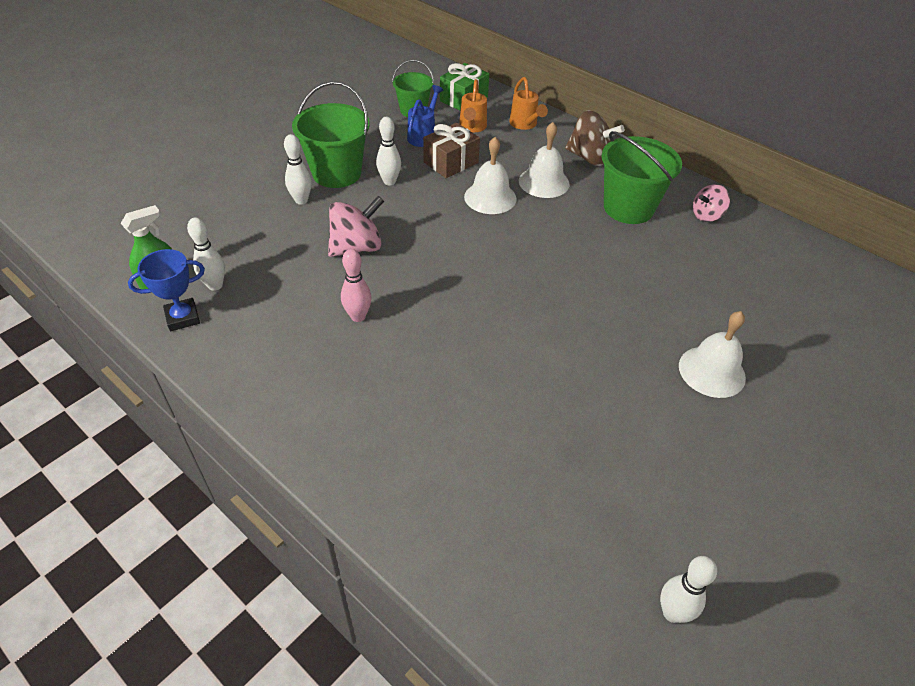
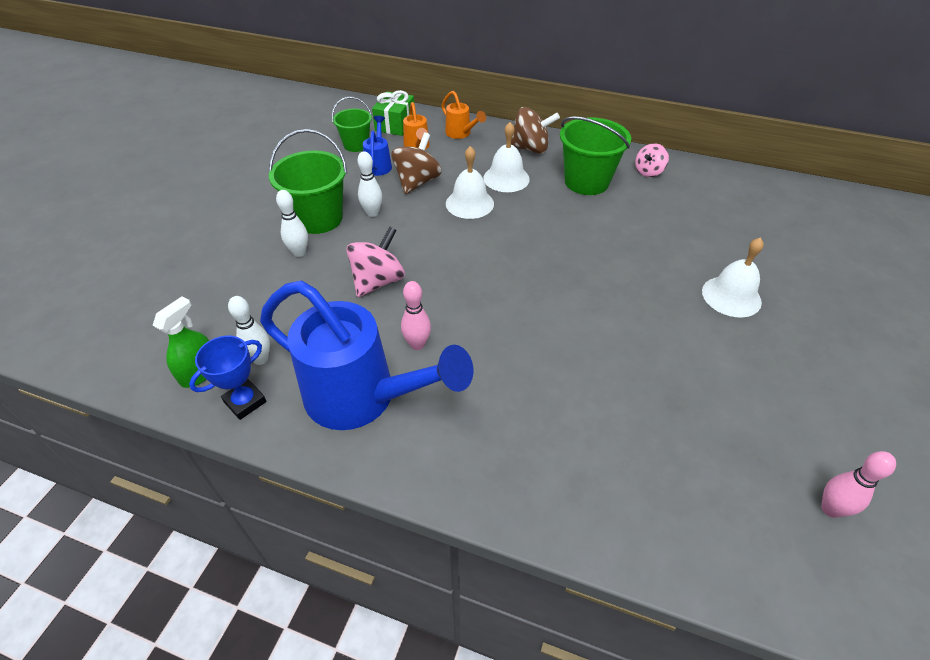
camera: 20 degrees left, 0 degrees up
(282, 348) = (363, 398): none -> blue watering can
(451, 162) = (417, 182): brown gift -> brown spinning top
(672, 613) = (830, 509): white bowling pin -> pink bowling pin

